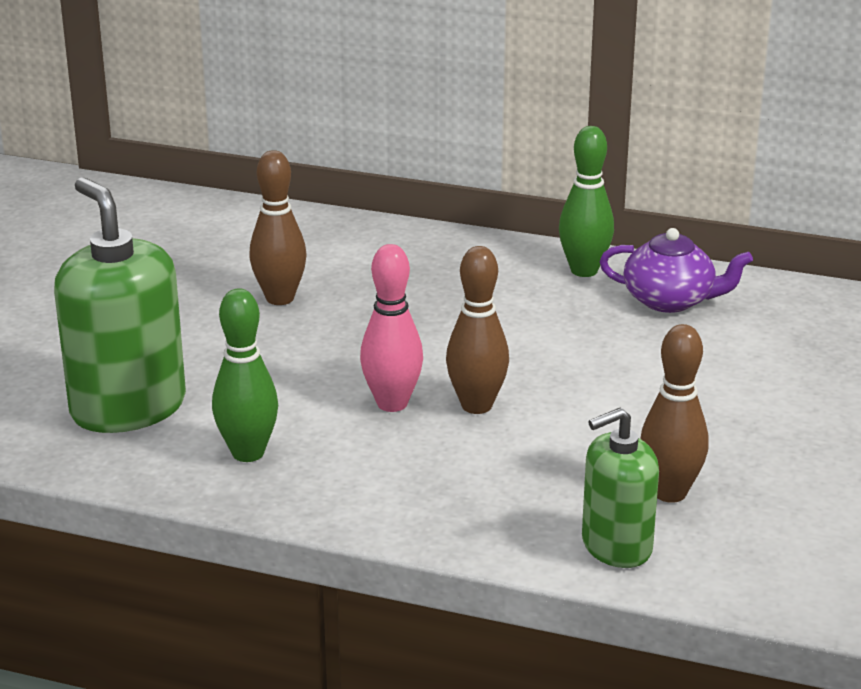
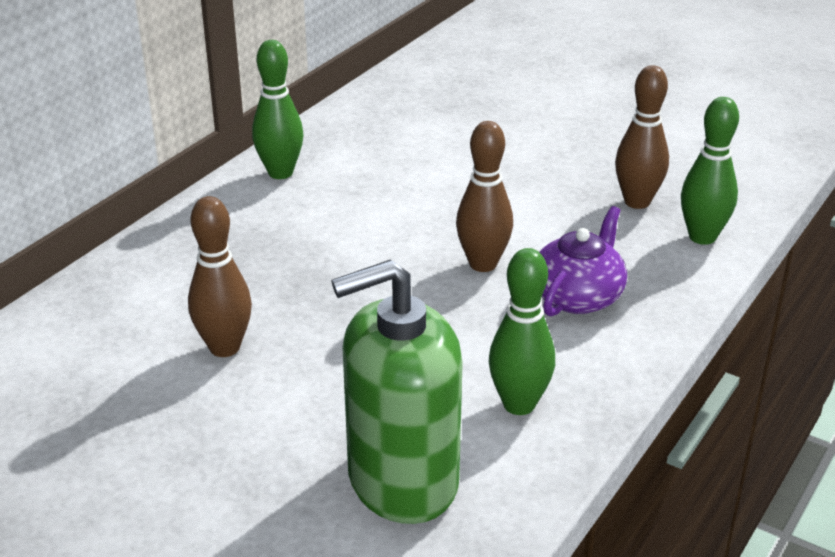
camera: 75 degrees left, 5 degrees up
(392, 403) = (462, 307): pink bowling pin -> none
(616, 546) = (702, 237): green soap dispenser -> green bowling pin
(670, 300) = (356, 145): purple teapot -> purple teapot (578, 296)

